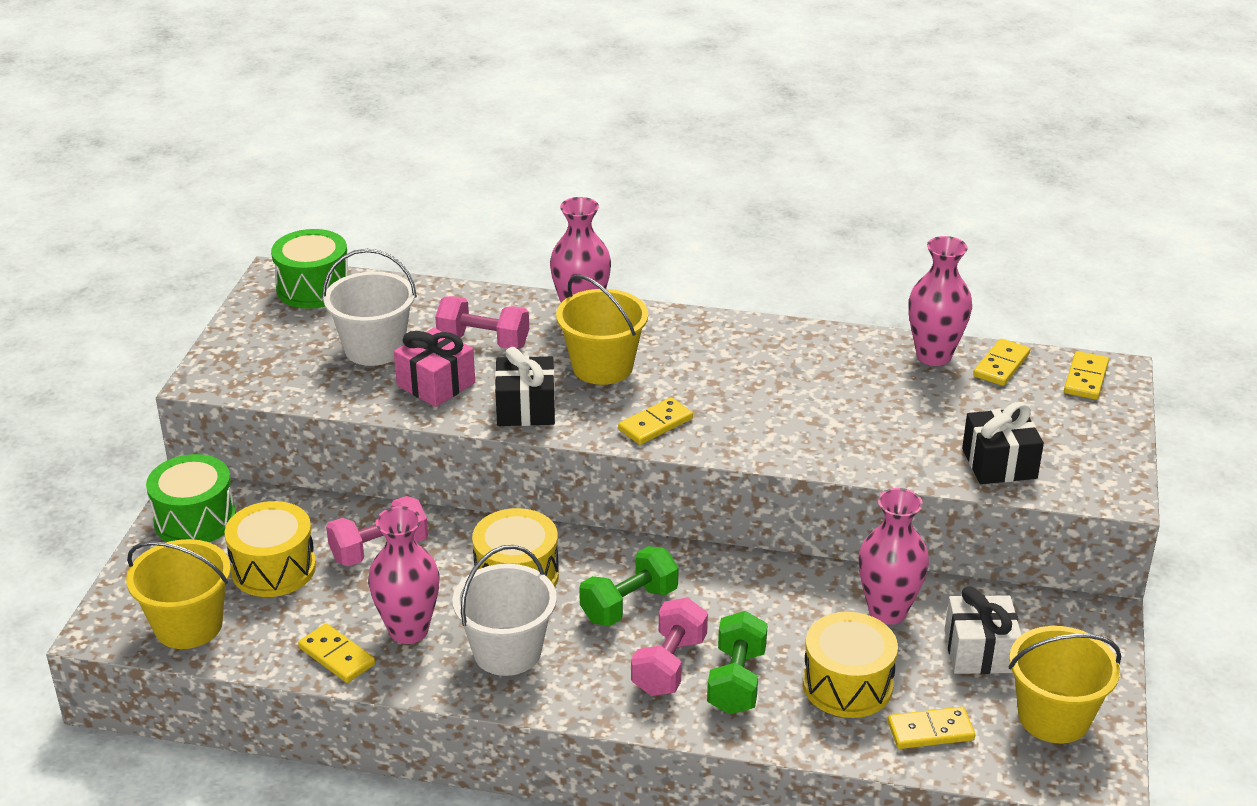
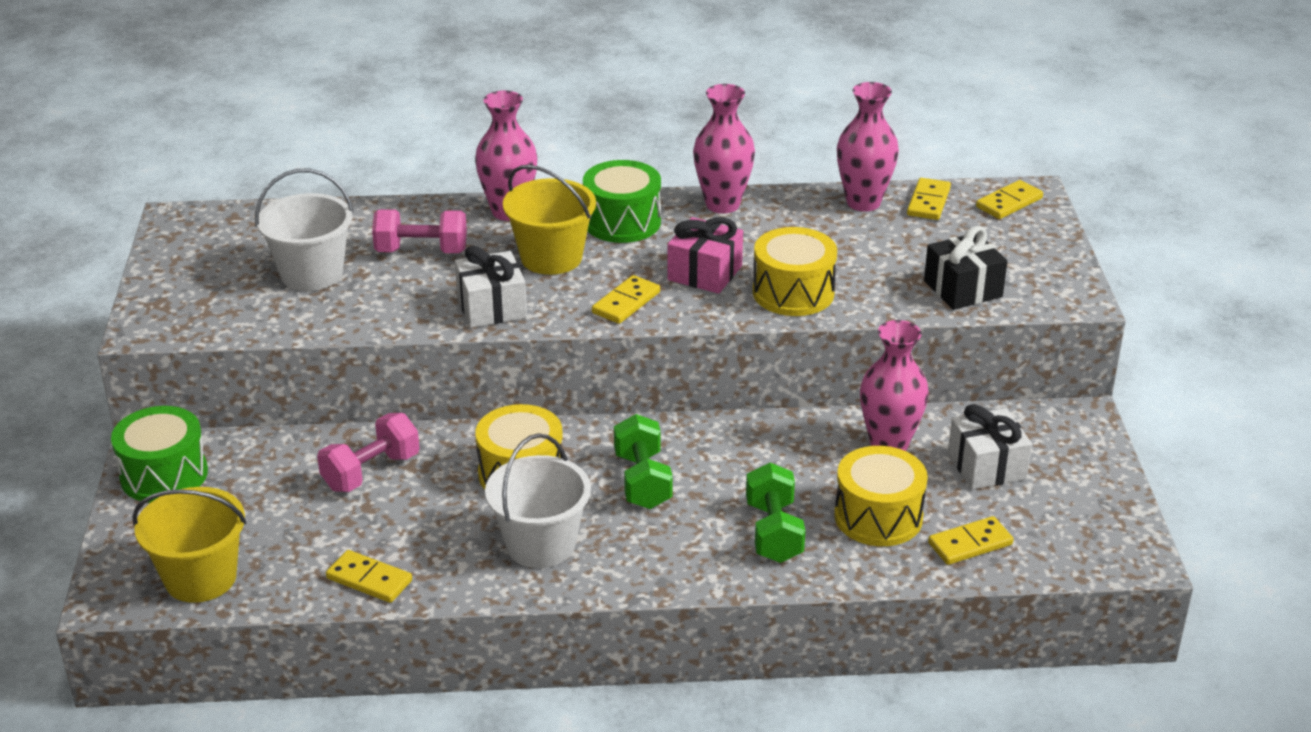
camera: 15 degrees left, 0 degrees up
(273, 568) = (268, 508): yellow drum -> yellow drum (793, 292)
(313, 288) = (222, 225): green drum -> green drum (622, 222)
(408, 630) = (433, 542): pink vase -> pink vase (722, 204)
(436, 384) = (390, 298): pink gift -> pink gift (704, 273)
(526, 408) = (491, 307): black gift -> white gift
(629, 605) = (642, 481): green dumbbell -> green dumbbell turned 45 degrees counterclockwise
(669, 665) = (704, 529): pink dumbbell -> none
(1053, 717) = (1075, 511): yellow bucket -> none
(1085, 378) = (1009, 203): yellow domino -> yellow domino turned 45 degrees clockwise

